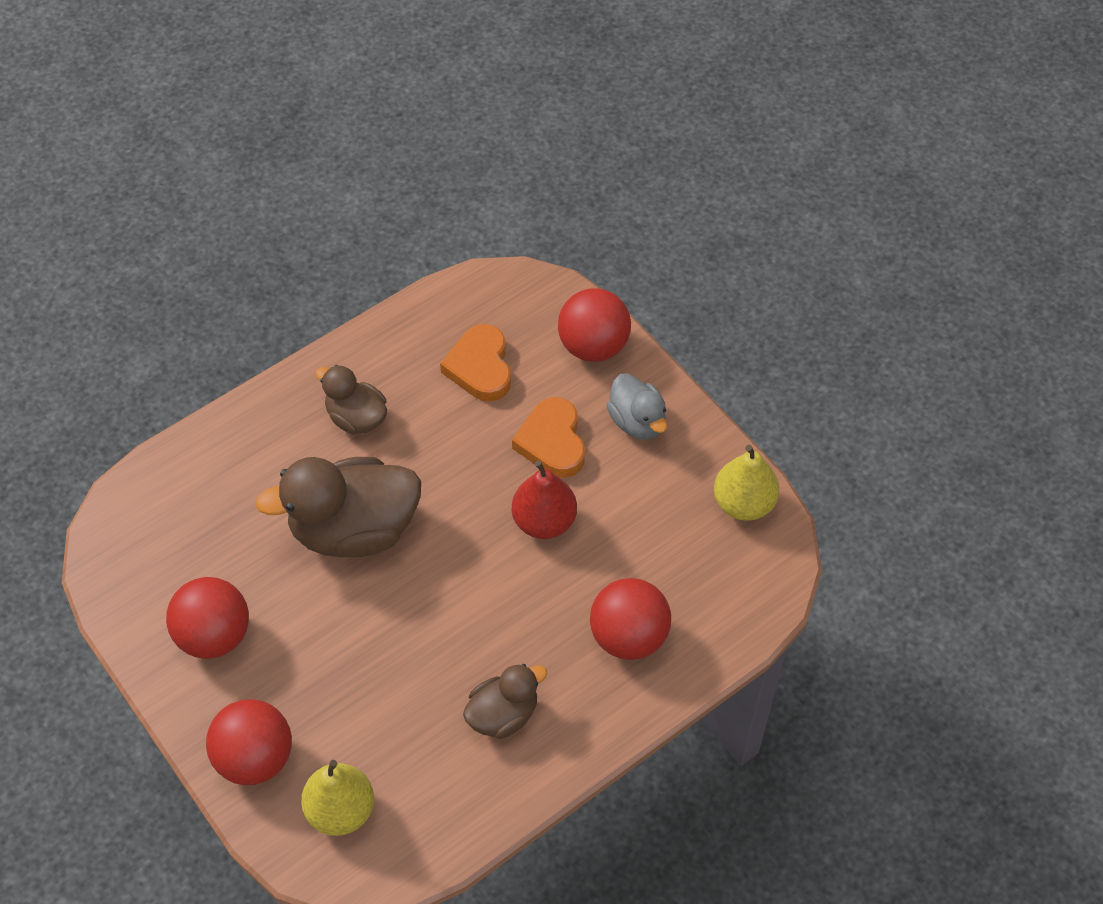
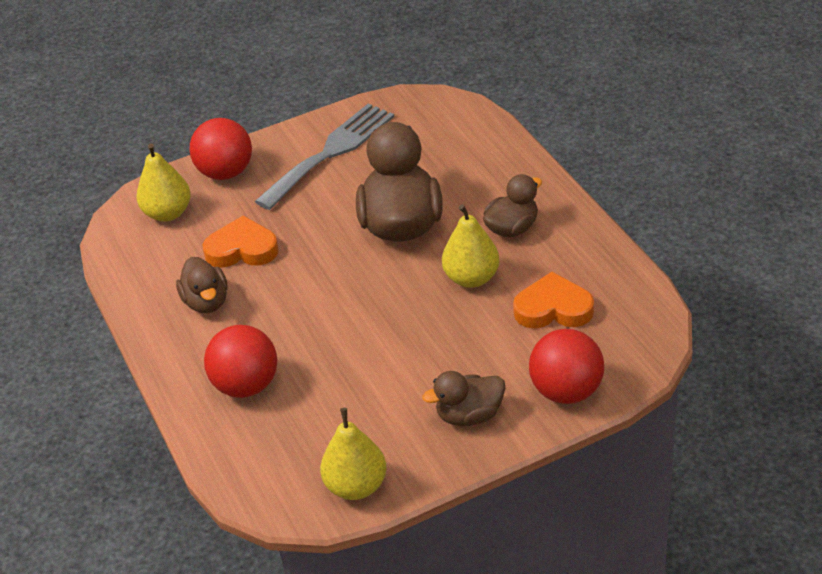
camera: 105 degrees right, 15 degrees down
(214, 635) = (331, 152): red ball -> grey fork
(440, 446) = (471, 278): none -> yellow pear
(544, 521) = (377, 340): red pear -> none
(552, 442) = (459, 351): orange heart -> orange heart (242, 249)
(637, 421) = (469, 415): grey duck -> brown duck

